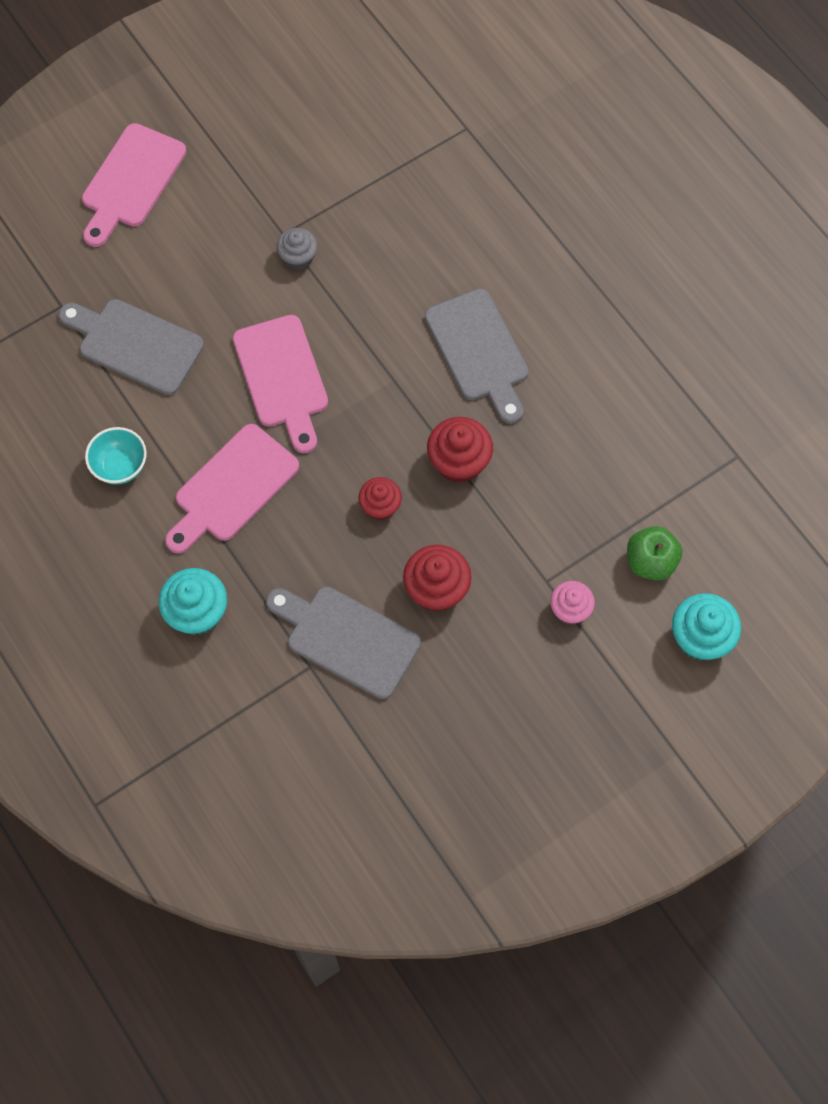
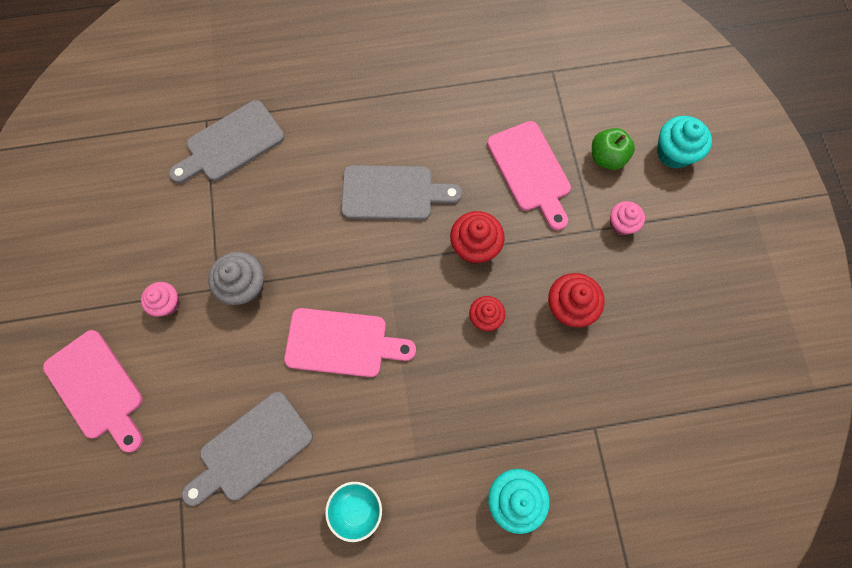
camera: 65 degrees left, 5 degrees up
(232, 487) = (418, 423): pink cutting board -> pink cutting board (530, 170)
(244, 197) = (167, 303): none -> pink cupcake
(298, 257) = (244, 286): grey cupcake -> grey cupcake, size x1.53
(347, 639) = (583, 389): grey cutting board -> grey cutting board (231, 144)

